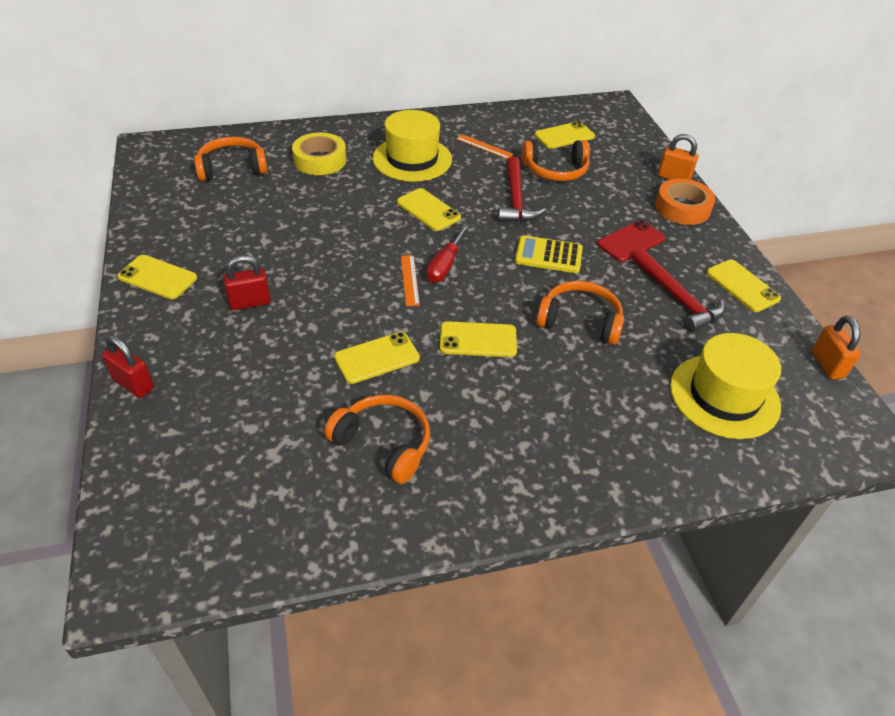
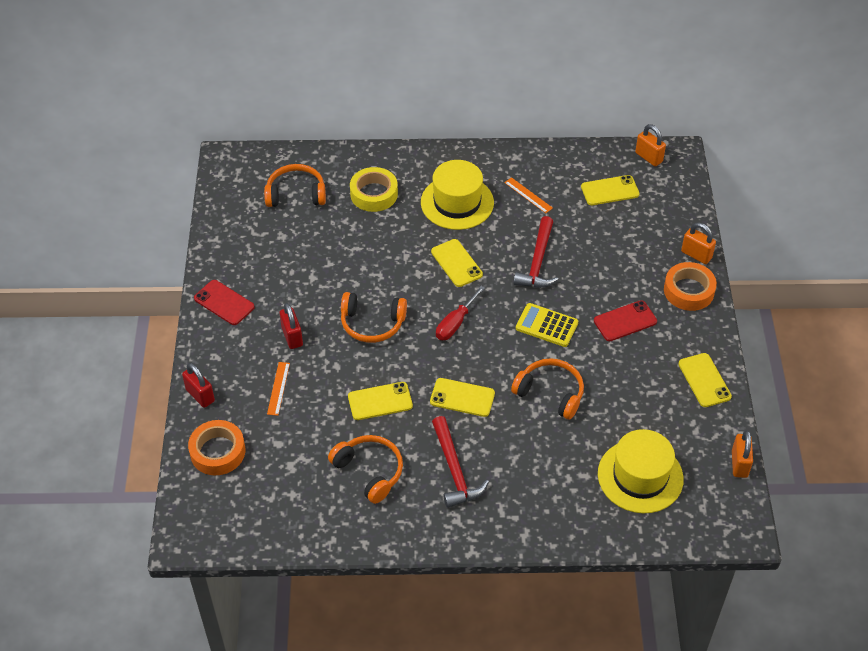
camera: 15 degrees right, 5 degrees up
(157, 277) = (224, 303): yellow phone -> red phone
(164, 451) = (217, 452): none -> orange tape
(250, 302) = (292, 337): red padlock -> red padlock turned 75 degrees clockwise
(409, 280) = (422, 333): orange ruler -> orange ruler (278, 388)
(555, 170) = (586, 232): orange headphones -> orange headphones (372, 324)
(589, 108) = (648, 157): none -> orange padlock
(677, 298) = (641, 384): red hammer -> red hammer (454, 470)

